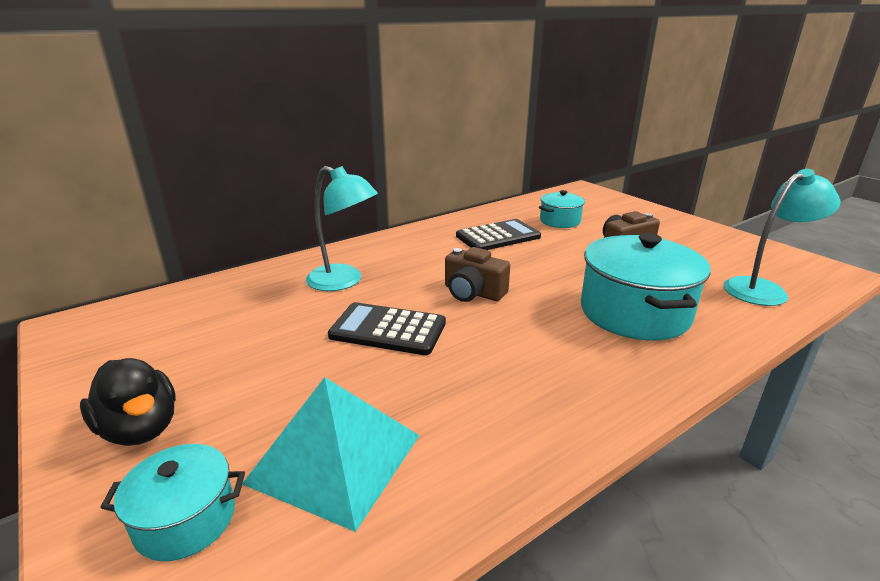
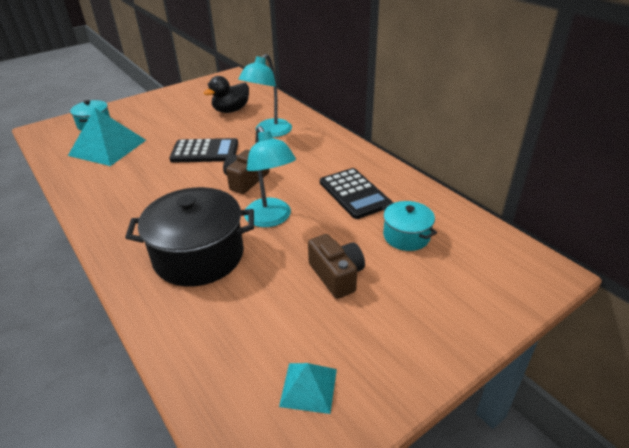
camera: 90 degrees right, 10 degrees up
(140, 429) = (148, 107): black duck -> black duck (231, 110)
(388, 330) = (205, 151): black calculator -> black calculator turned 75 degrees clockwise
(634, 313) = (199, 256): turquoise pot -> black pot
(748, 258) = (308, 387): none -> turquoise pyramid
(763, 289) = (223, 367): turquoise lamp -> turquoise lamp (271, 219)

